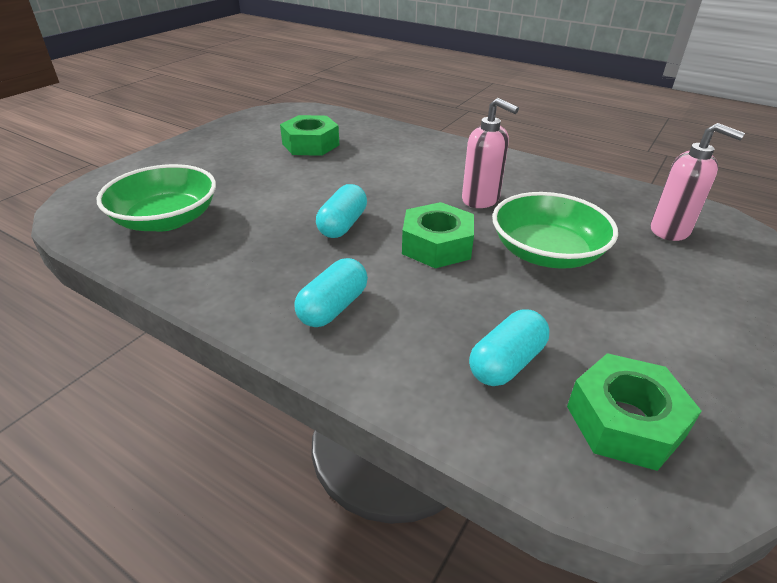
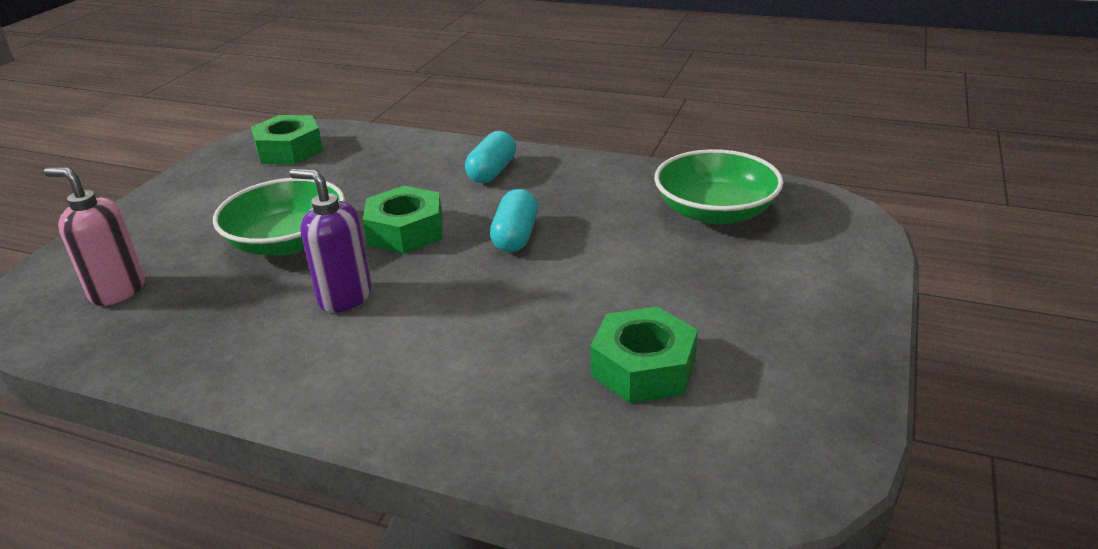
camera: 170 degrees right, 5 degrees down
(481, 200) = (344, 297): pink soap dispenser -> purple soap dispenser
(506, 362) = (356, 163): turquoise capsule -> none

